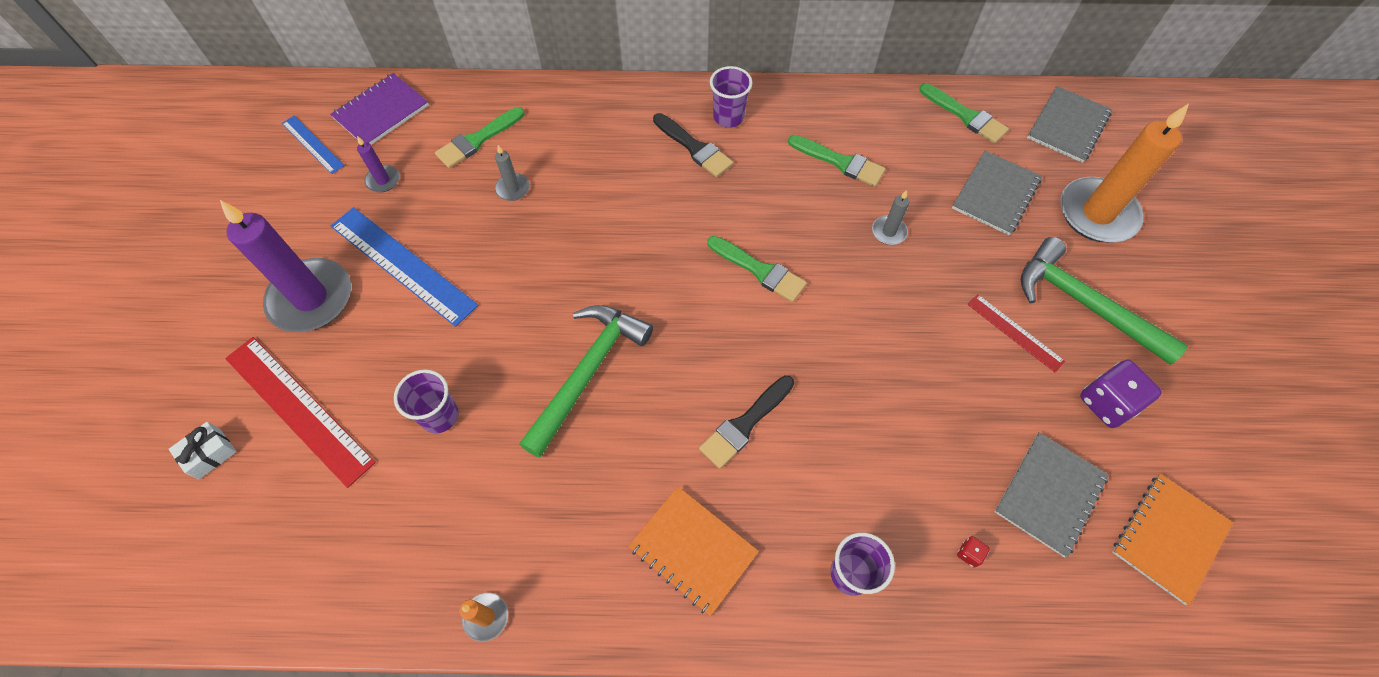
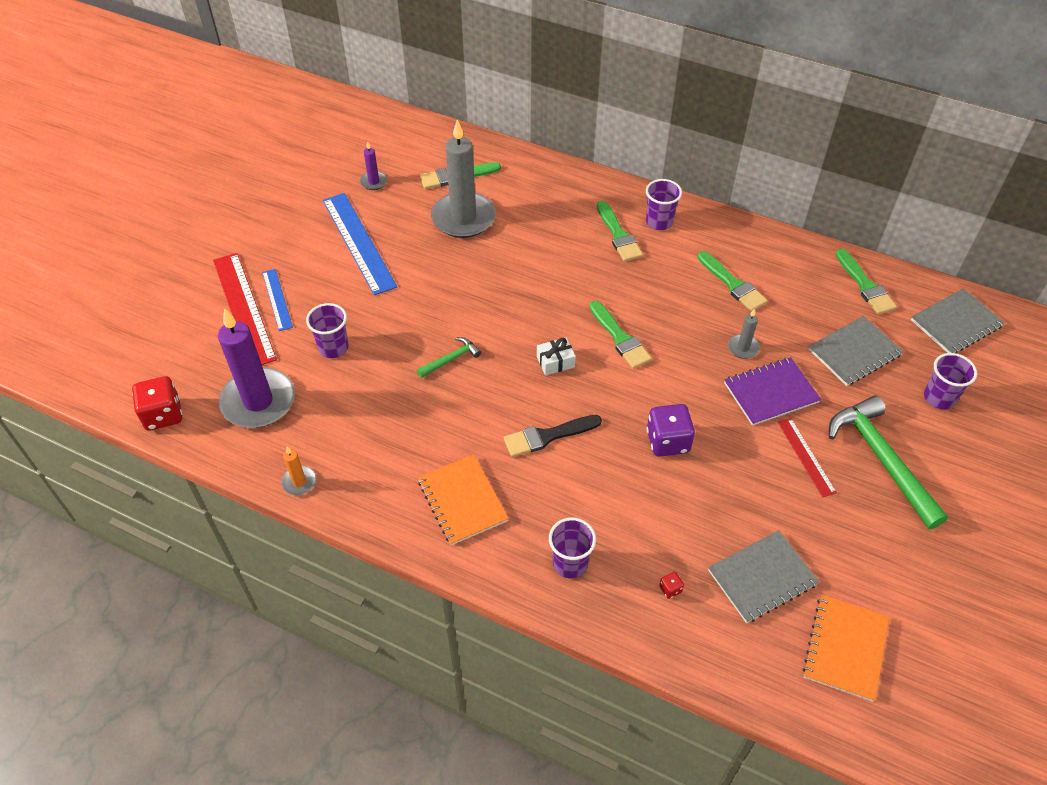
camera: 25 degrees right, 10 degrees down
(210, 454) = (175, 314): white gift -> white gift (555, 362)
(260, 604) = (163, 415): none -> red dice
(311, 298) = (286, 242): purple candle -> purple candle (258, 401)
(312, 144) = (337, 142): blue ruler -> blue ruler (277, 299)
(381, 112) = (396, 135): purple notebook -> purple notebook (771, 393)
(513, 188) = (463, 218): grey candle -> grey candle, size x2.28
(588, 372) = (451, 359): green hammer -> green hammer, size x0.48
(694, 148) = (618, 235): black brush -> green brush
(1097, 213) = (938, 398): orange candle -> purple cup
(1107, 403) = (854, 535): purple dice -> purple dice (668, 441)
(1169, 538) = (845, 648): orange notebook -> orange notebook turned 45 degrees counterclockwise

